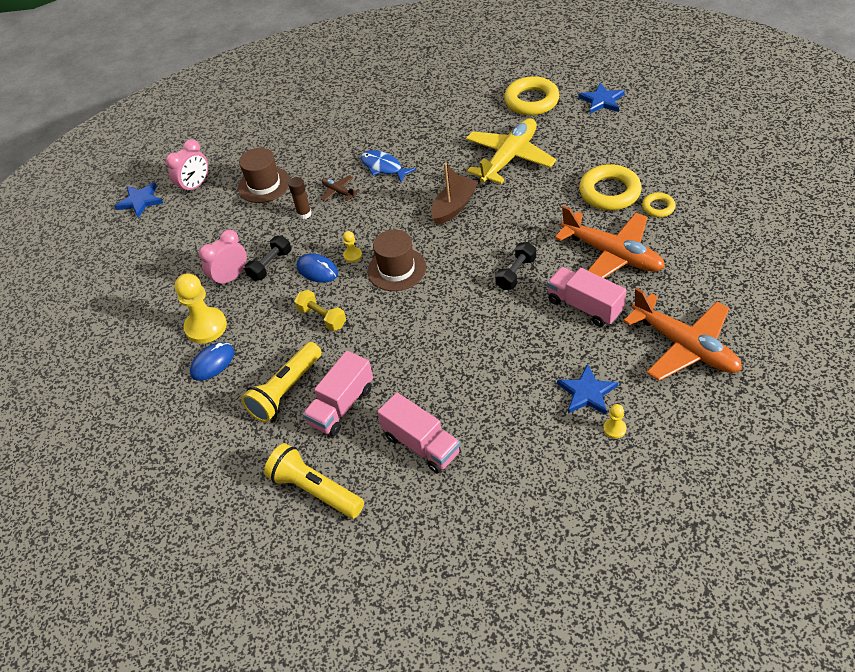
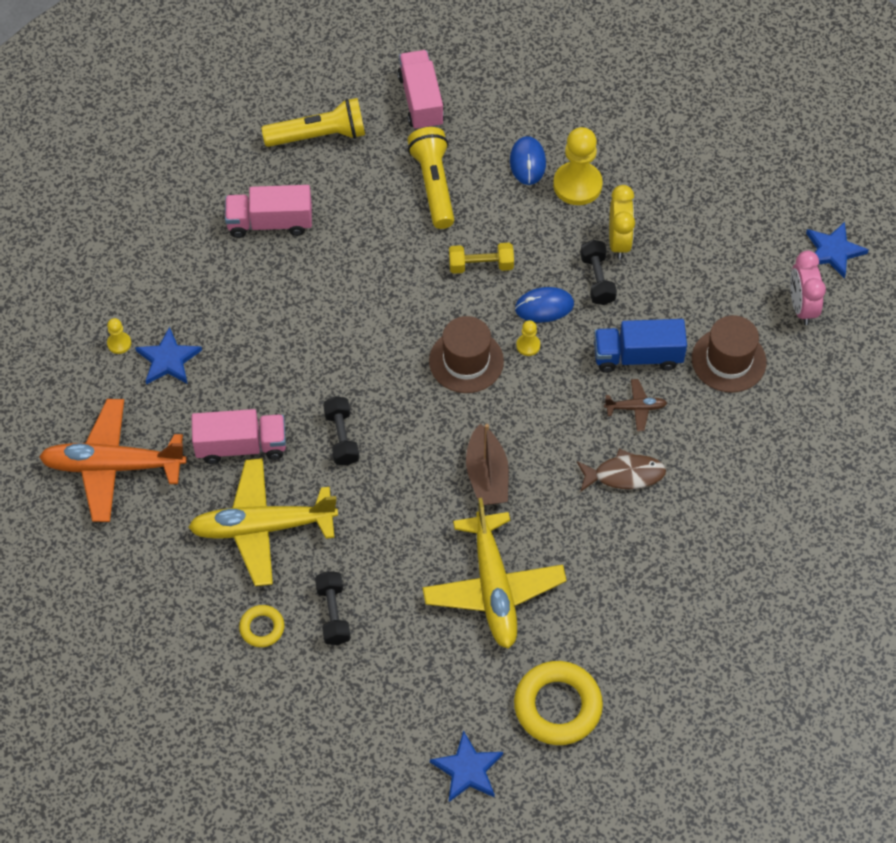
camera: 130 degrees right, 10 degrees up
(231, 277) = (619, 242): pink clock -> yellow clock
(304, 214) = (637, 356): brown glue stick -> blue truck
(341, 406) = (371, 206): pink truck -> pink truck (420, 101)
(383, 167) = (624, 474): blue fish -> brown fish
(609, 192) = (333, 614): yellow ring -> black dumbbell
(612, 255) = (262, 527): orange plane -> yellow plane

